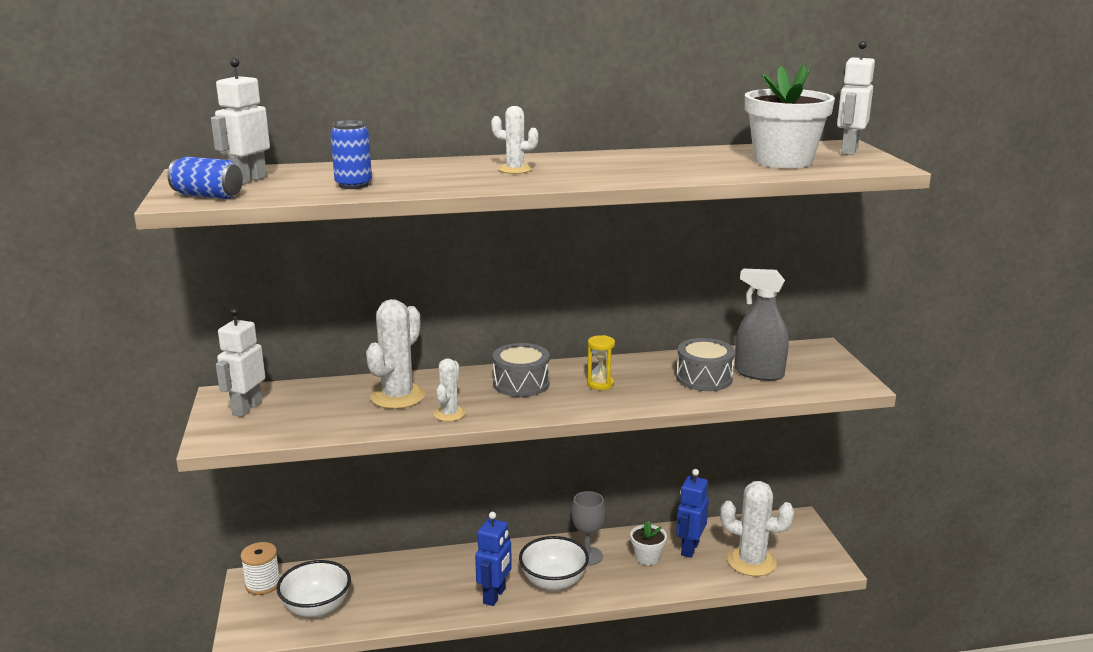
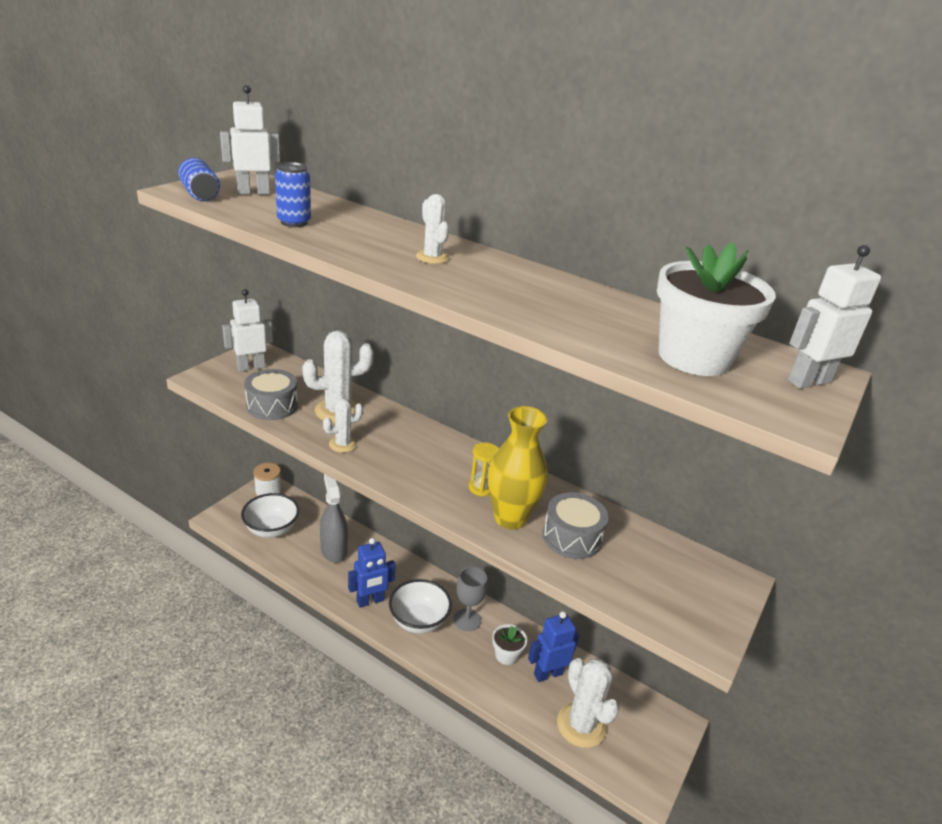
camera: 40 degrees right, 10 degrees up
(521, 384) = (428, 451): grey drum -> grey drum (272, 406)
(651, 389) = (510, 518): none -> yellow vase
(759, 373) = (629, 565): grey spray bottle -> grey spray bottle (334, 550)

